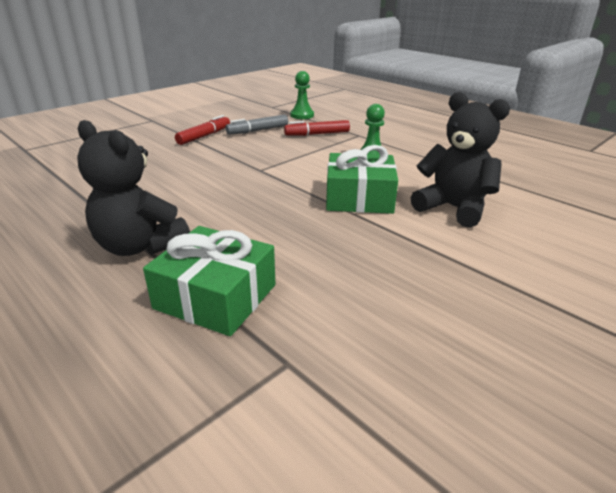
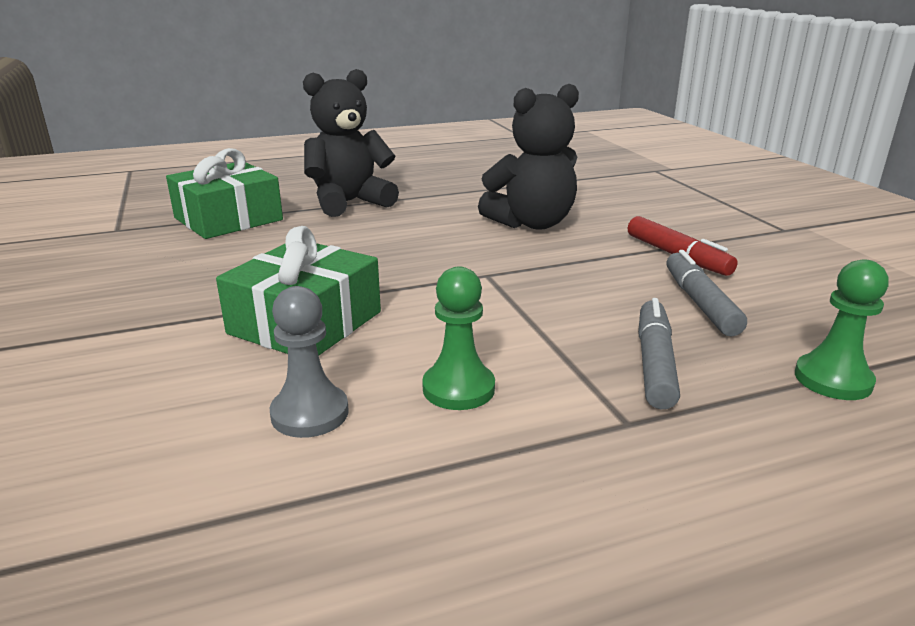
camera: 115 degrees right, 5 degrees down
(317, 134) = (654, 363): red marker -> grey marker
(419, 176) = (310, 413): none -> grey pawn
(453, 208) = (160, 395): black teddy bear -> black teddy bear (532, 223)

